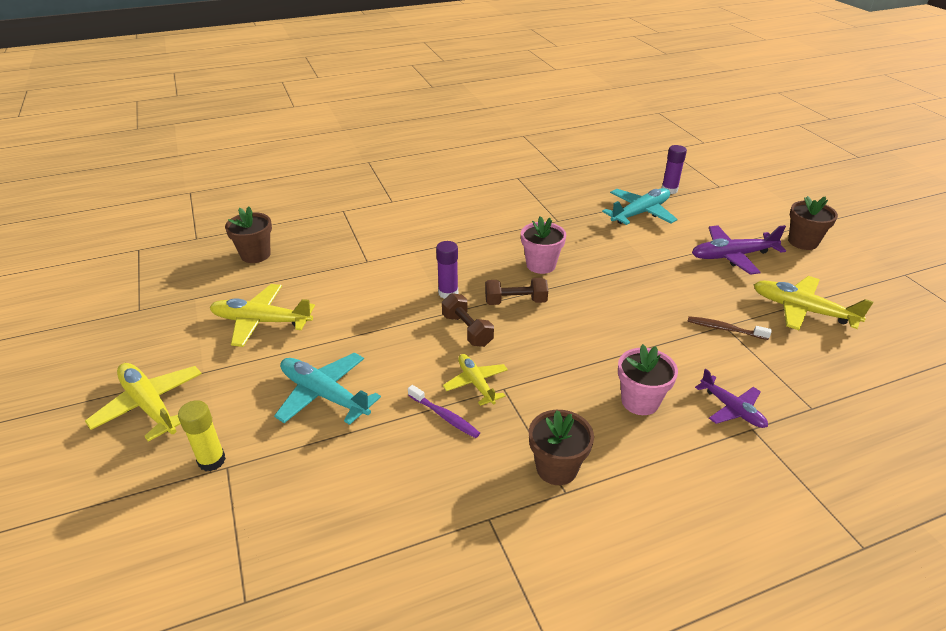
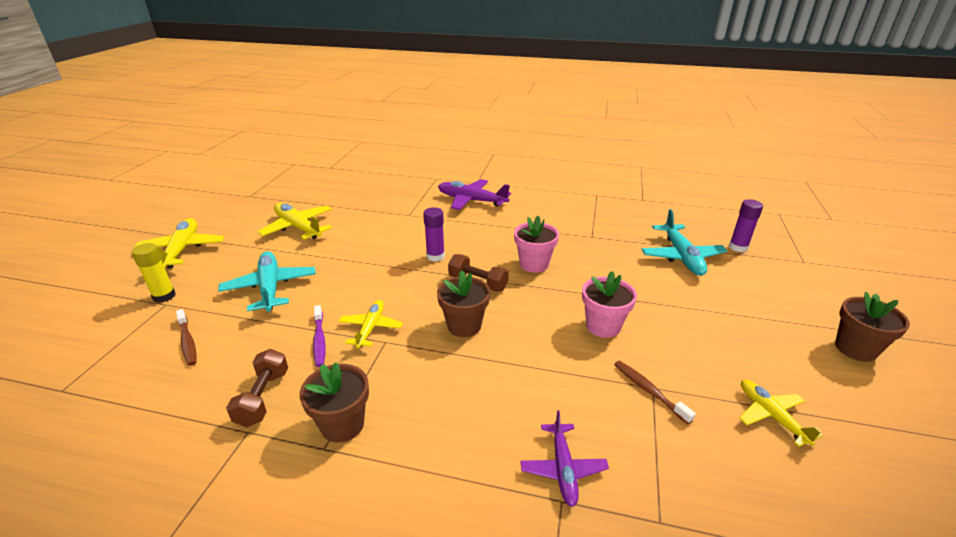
camera: 35 degrees right, 5 degrees down
(255, 255) = (348, 187): brown flower pot -> brown flower pot (464, 326)
(314, 486) = (187, 342): none -> brown toothbrush
(467, 330) = (415, 287): brown dumbbell -> brown dumbbell (263, 398)
(640, 213) = (681, 256): turquoise plane -> turquoise plane turned 90 degrees clockwise
(640, 401) = (480, 411): pink flower pot -> pink flower pot (603, 326)
(732, 256) = (742, 328): purple plane -> purple plane (472, 200)
(802, 310) = (771, 416): yellow plane -> yellow plane, size x0.63

